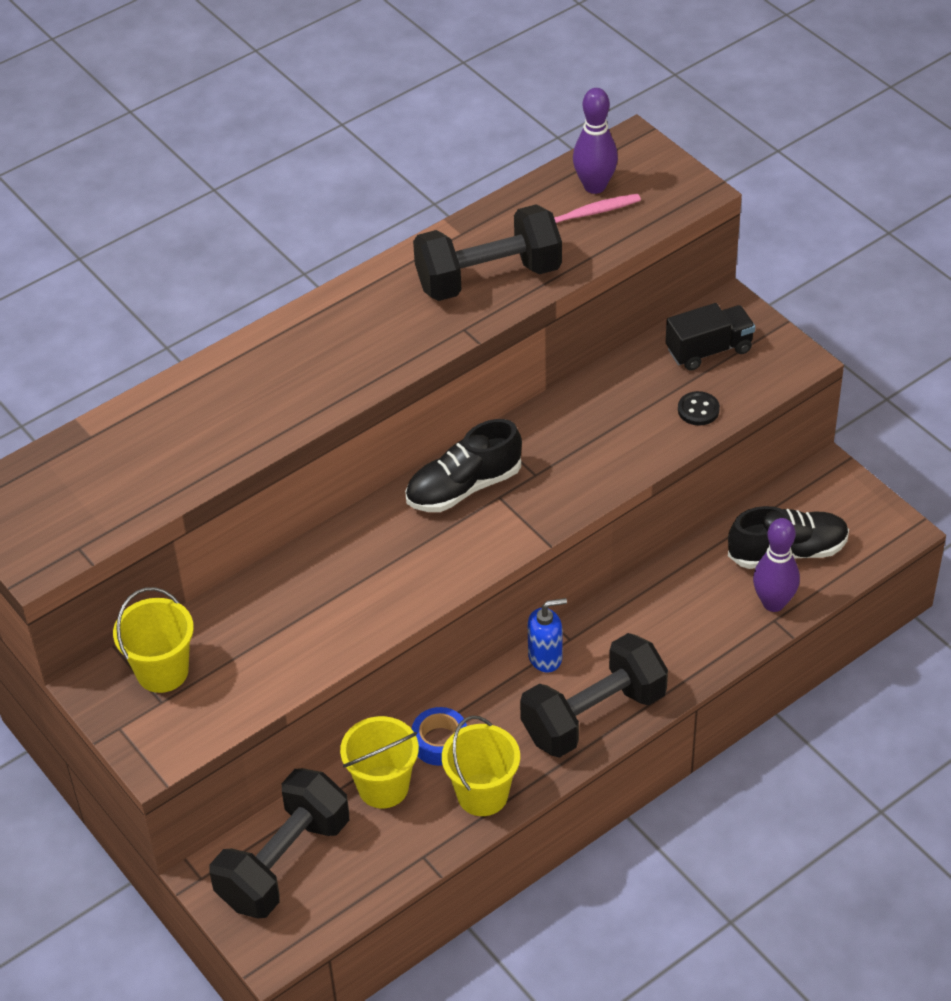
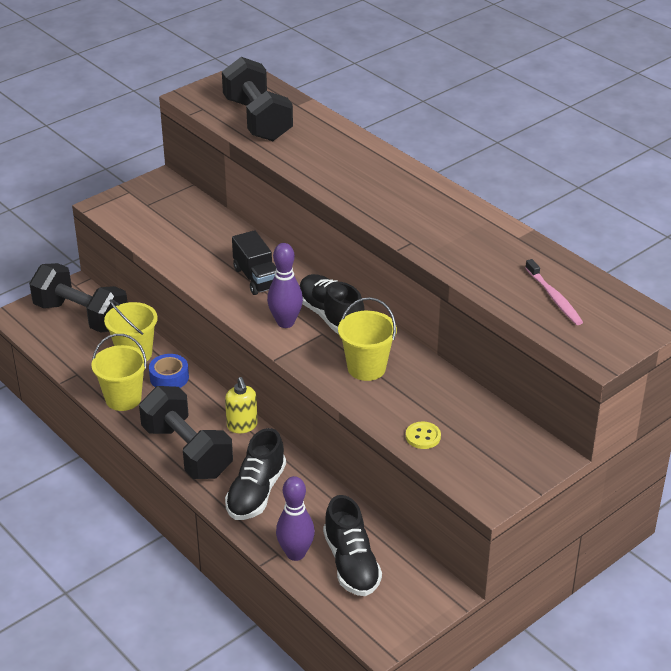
camera: 85 degrees right, 10 degrees down
(162, 671) = (170, 203): yellow bucket -> yellow bucket (366, 368)
(488, 278) = (469, 251): black dumbbell -> black dumbbell (257, 120)
(545, 657) = (242, 426): blue soap dispenser -> yellow soap dispenser
(594, 186) = (590, 302): purple bowling pin -> purple bowling pin (285, 322)
(671, 641) = (256, 492): none -> black shoe
(698, 410) = (423, 436): black button -> yellow button
(709, 350) = (495, 443): black truck -> black truck (257, 278)

